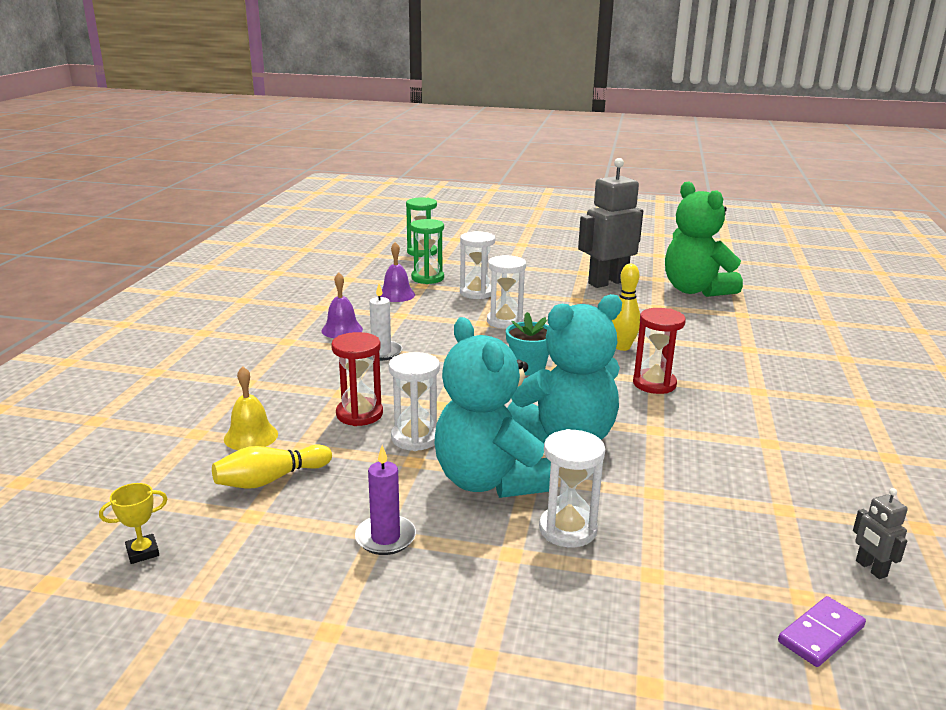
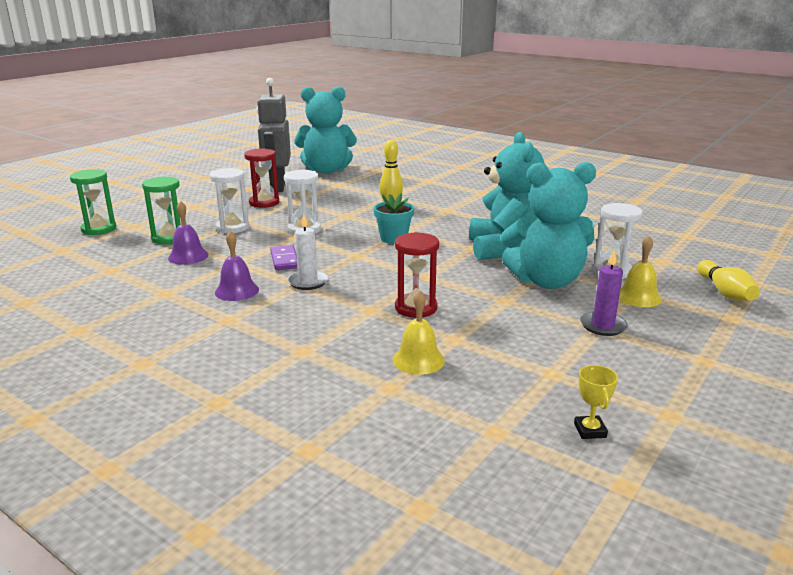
camera: 65 degrees left, 0 degrees up
(271, 479) = (500, 359): yellow bowling pin -> yellow bowling pin (725, 292)
(415, 438) = (471, 294): white hourglass -> none
(495, 560) = (638, 297): none -> yellow bell
(654, 384) = (452, 212): red hourglass -> red hourglass (264, 203)
(695, 290) = (326, 170): green teddy bear -> turquoise teddy bear
(820, 634) = (716, 240): purple domino -> purple domino (284, 260)
(870, 568) = (667, 218): grey robot -> none

